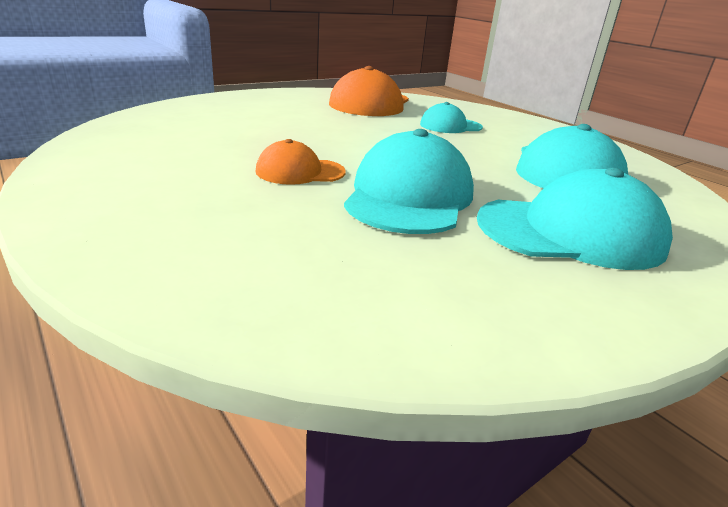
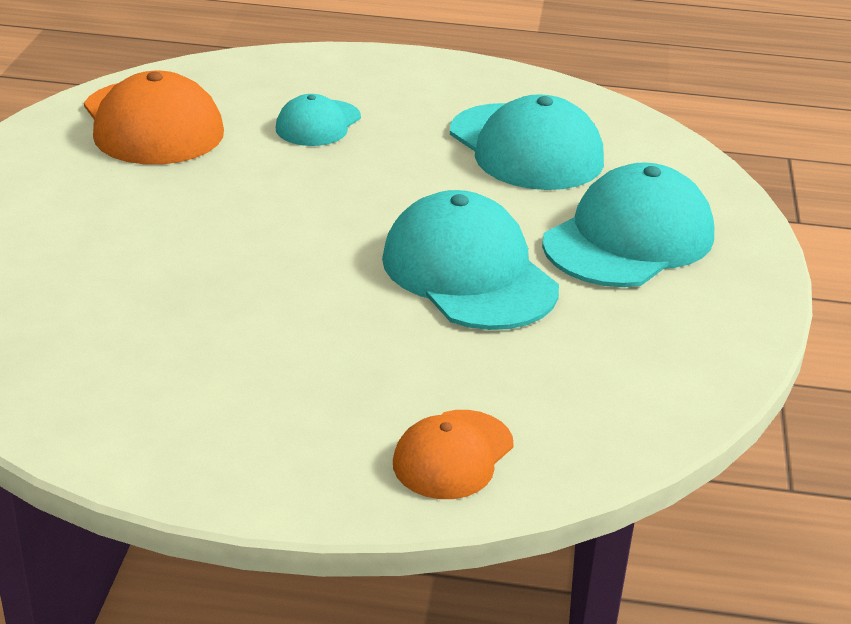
camera: 45 degrees left, 5 degrees up
(300, 172) = (328, 302): orange cap -> orange cap (453, 455)

